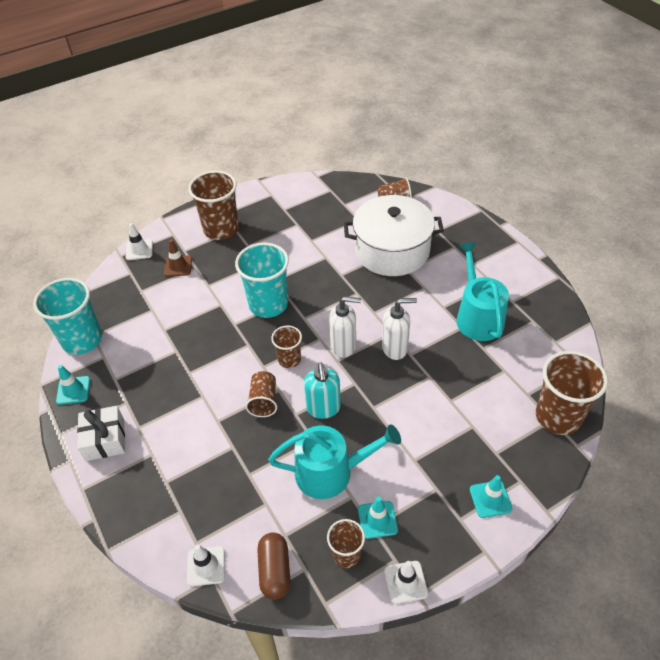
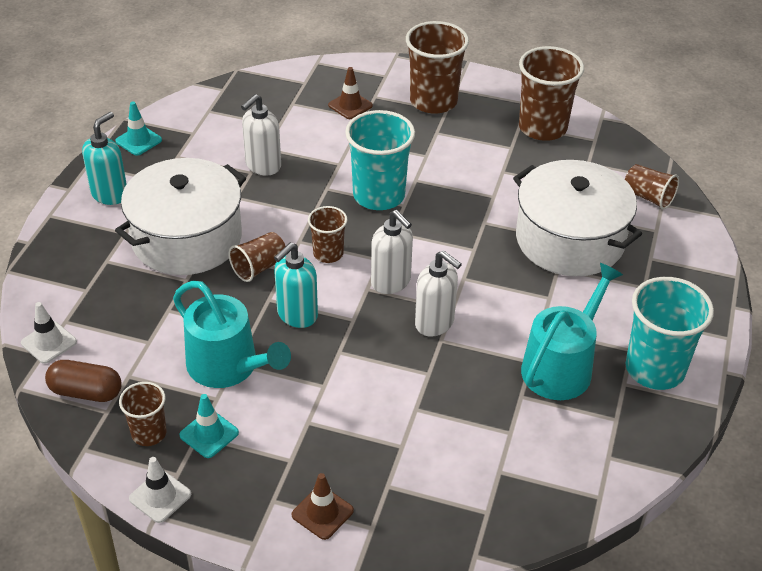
camera: 45 degrees right, 5 degrees down
(82, 340) = (196, 108): turquoise cup -> turquoise cup (655, 369)
(105, 439) = (110, 194): white gift -> turquoise soap dispenser
(139, 250) = (338, 69): white traffic cone -> none
(178, 341) = (263, 166): none -> white soap dispenser
(196, 422) = (187, 238): none -> white pot
(275, 570) = (86, 392): brown capsule -> brown capsule turned 60 degrees clockwise
(490, 499) = (322, 513): turquoise traffic cone -> brown traffic cone
(558, 417) = (497, 516): brown cup -> brown cup (542, 128)

